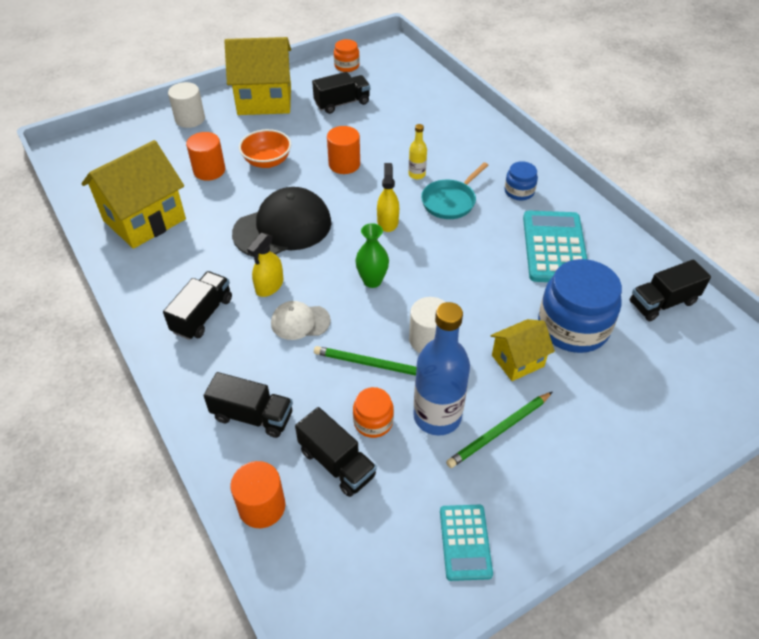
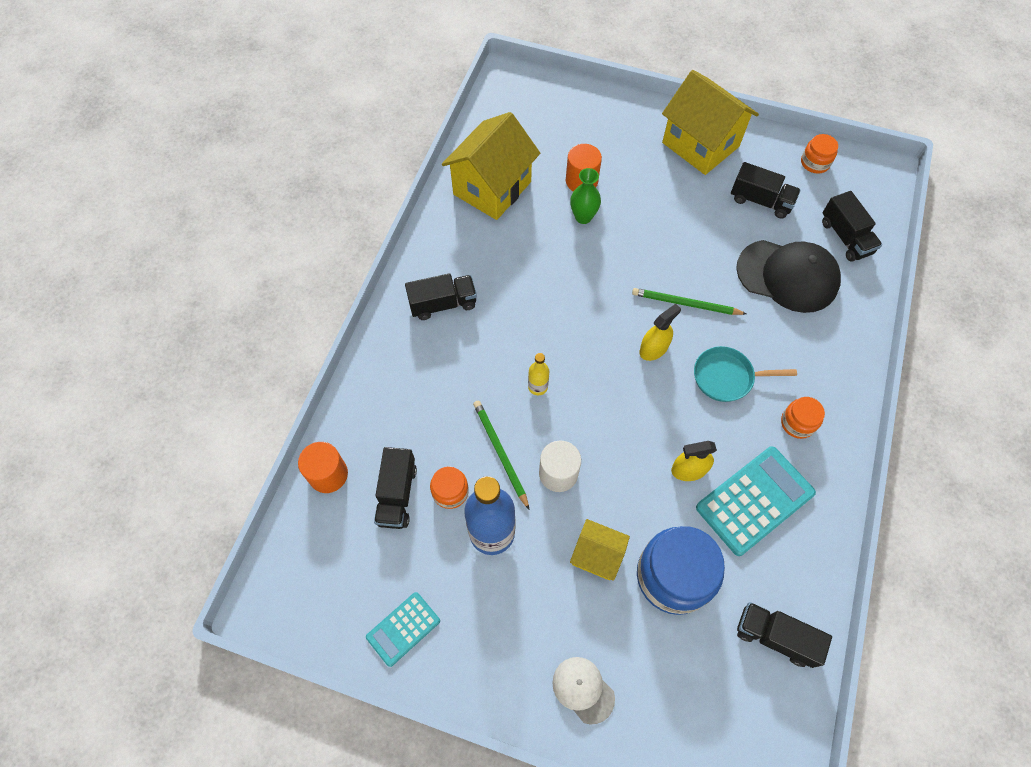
camera: 50 degrees right, 15 degrees up
(144, 220) = (492, 188): yellow house -> yellow house turned 60 degrees counterclockwise
(190, 119) = (622, 117): white cylinder -> none
(252, 416) = (389, 409): black truck -> black truck (845, 237)
(267, 161) = (632, 209): orange bowl -> none
(269, 286) = (508, 322): yellow spray bottle -> yellow spray bottle (689, 470)
(283, 227) = (573, 281): black cap -> black cap (788, 276)
(300, 322) = (494, 371): white cap -> white cap (583, 689)
(344, 164) = (687, 264): orange cylinder -> none
(372, 281) = (579, 387): green vase -> green vase (583, 217)
(417, 174) = (732, 327): yellow bottle -> yellow bottle (538, 387)
(499, 431) = (516, 588): green pencil -> green pencil (685, 304)
(519, 191) = (797, 423): blue jar -> orange jar

